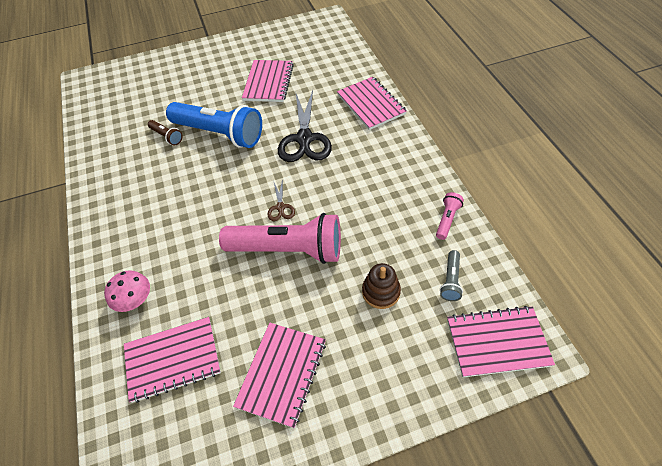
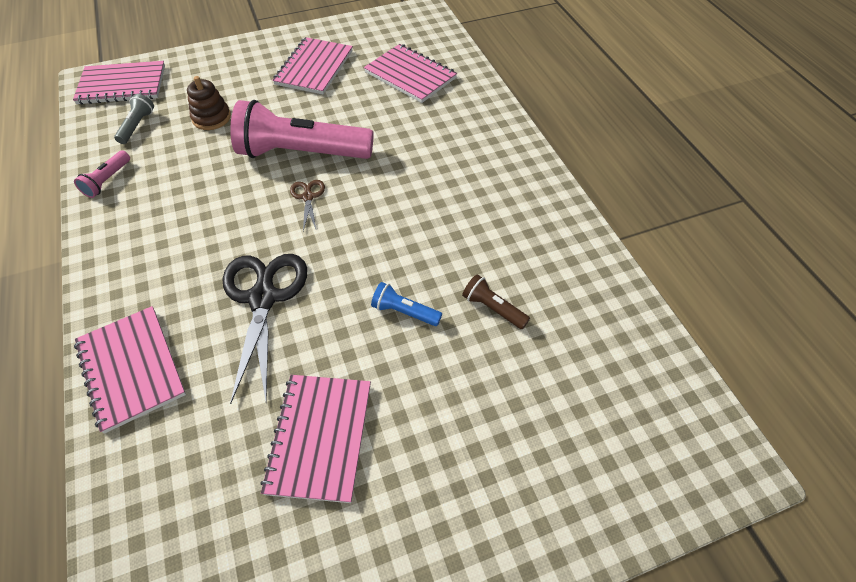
camera: 175 degrees right, 0 degrees up
(134, 300) = (461, 113): pink mushroom -> none
(173, 359) = (410, 75): pink notebook -> pink notebook turned 60 degrees clockwise
(219, 134) = (404, 311): blue flashlight -> blue flashlight, size x0.43

